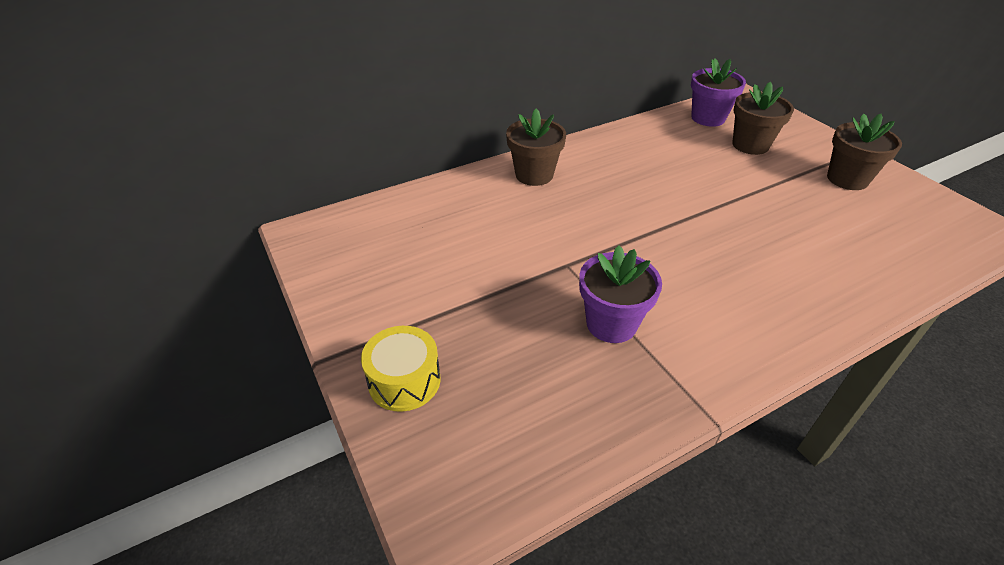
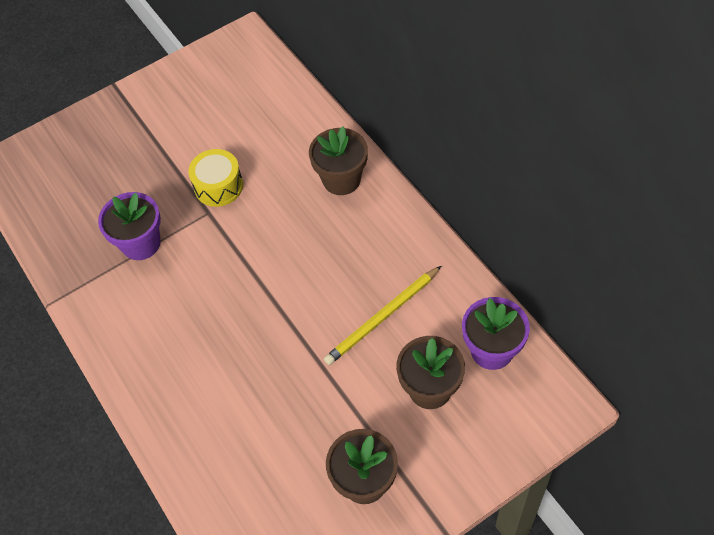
camera: 90 degrees right, 15 degrees up
(404, 380) = (95, 130): yellow drum -> yellow drum (218, 186)
(688, 162) = (382, 317): none -> yellow pencil

